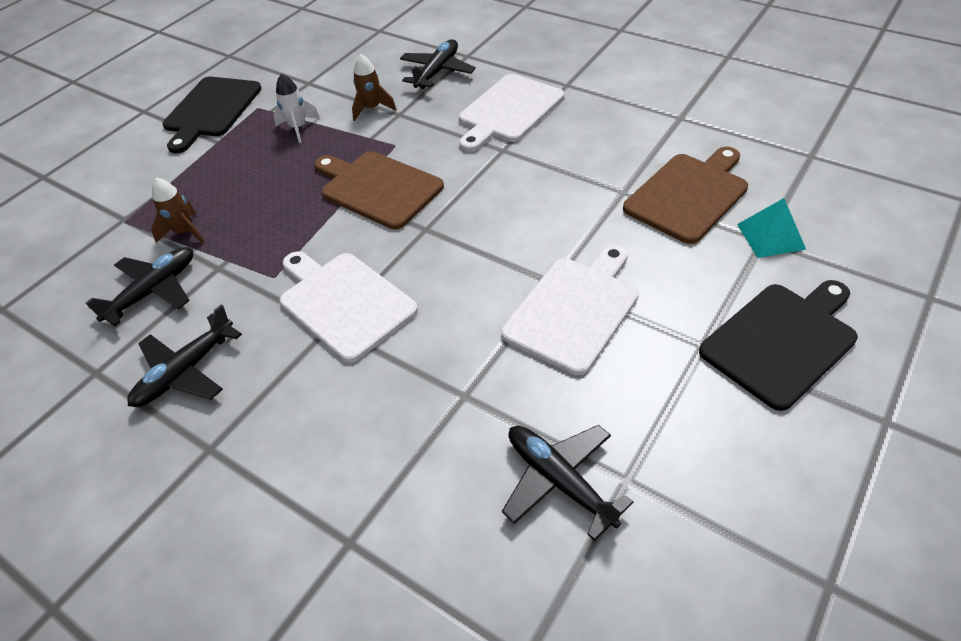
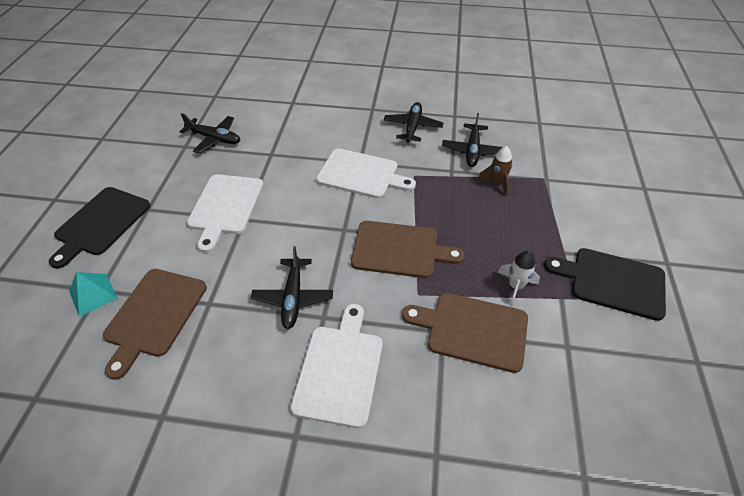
camera: 150 degrees right, 0 degrees up
(211, 110) = (612, 282): black cutting board -> black cutting board turned 60 degrees counterclockwise
(372, 108) = (472, 330): brown rocket -> brown cutting board
(437, 71) = (450, 411): black plane -> black plane (293, 298)

